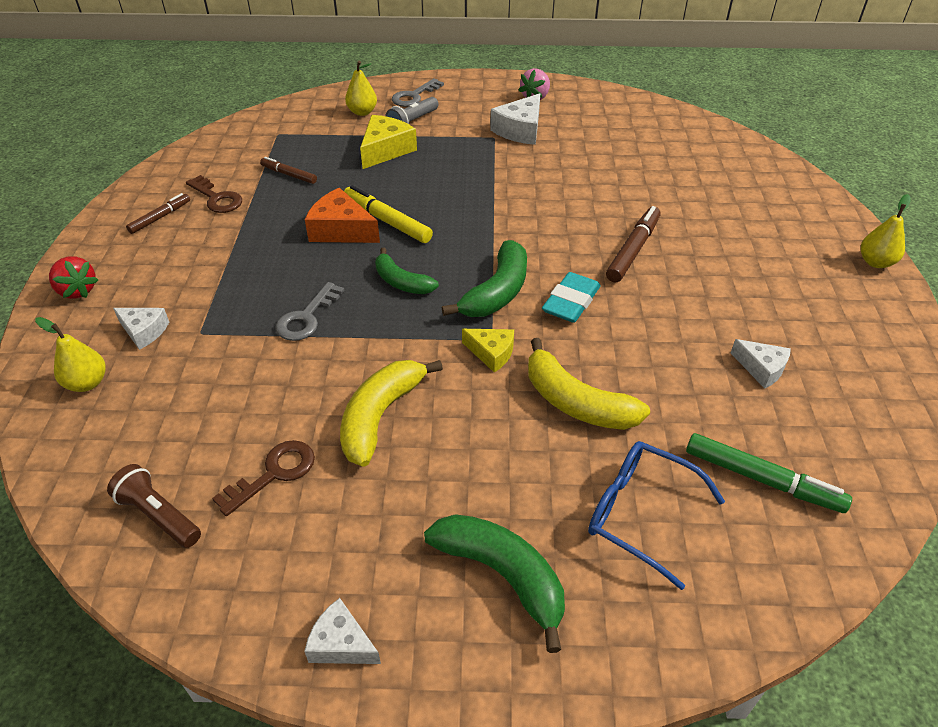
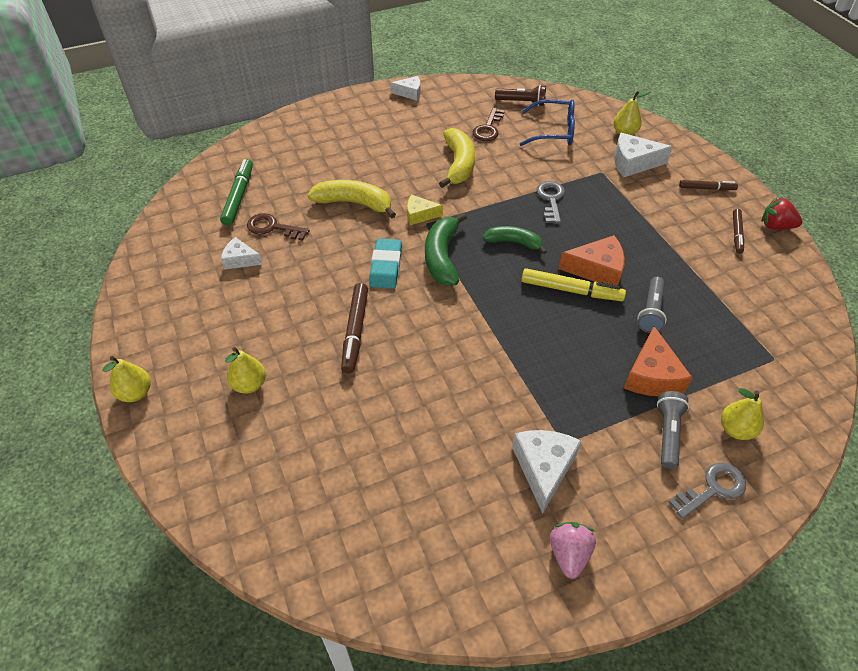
camera: 155 degrees right, 5 degrees up
(77, 291) = (705, 170): red strawberry -> red strawberry (776, 226)
(144, 331) = (633, 163): white cheese -> white cheese, size x1.59
(217, 198) = (722, 265): brown key -> brown key (272, 228)
(289, 175) = (700, 310): brown marker -> brown marker (707, 188)
(333, 185) = (651, 311): none -> grey flashlight
(386, 150) = (652, 375): yellow cheese -> orange cheese
(414, 96) = (713, 488): grey key -> grey key turned 45 degrees clockwise
(502, 575) = (357, 127): green banana -> none
(639, 513) = (302, 164): blue glasses -> blue glasses (554, 131)
(754, 238) = (249, 385): none -> yellow pear
(762, 479) = (239, 196): green marker -> green marker turned 90 degrees clockwise

